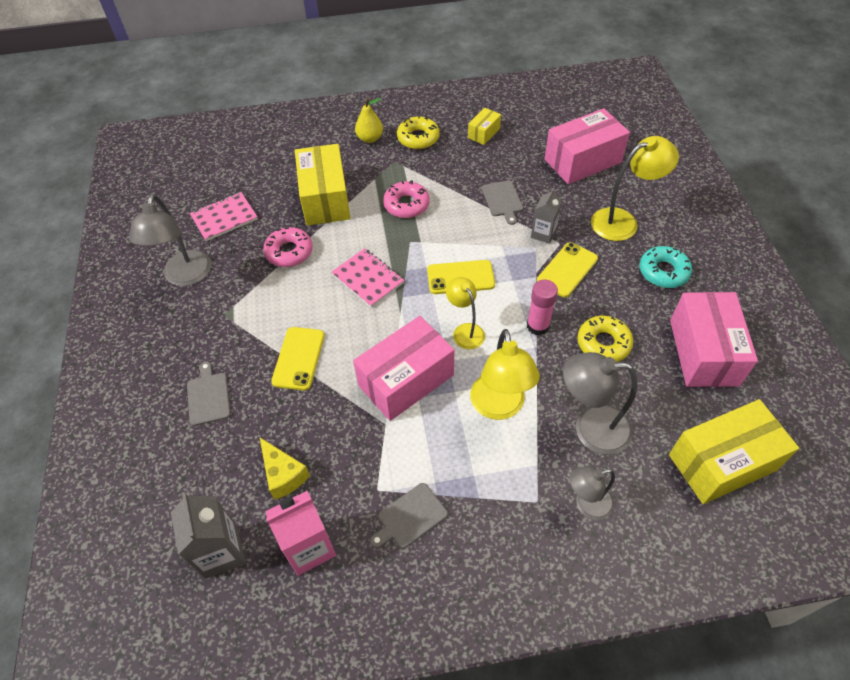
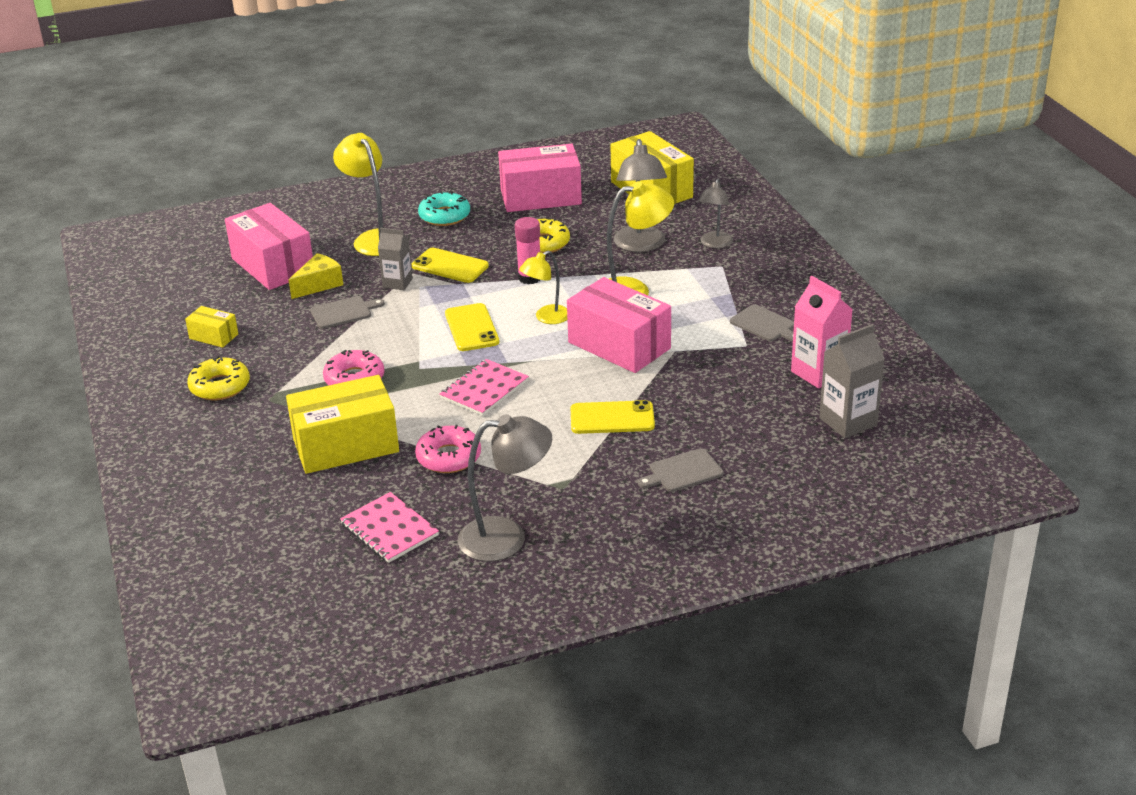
camera: 100 degrees left, 20 degrees down
(283, 475) = (754, 401): yellow cheese -> yellow cheese (319, 284)
(370, 138) = (217, 427): yellow pear -> none
(587, 504) = (714, 244): grey lamp -> grey lamp turned 45 degrees clockwise

